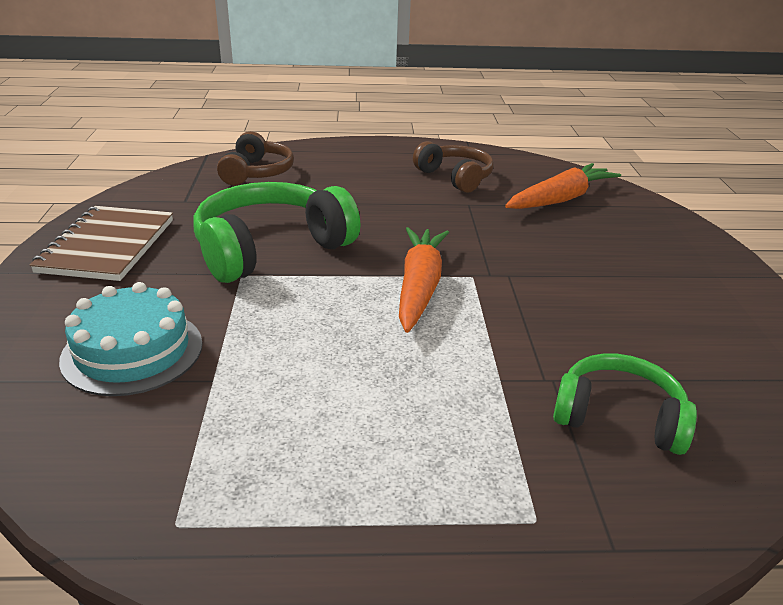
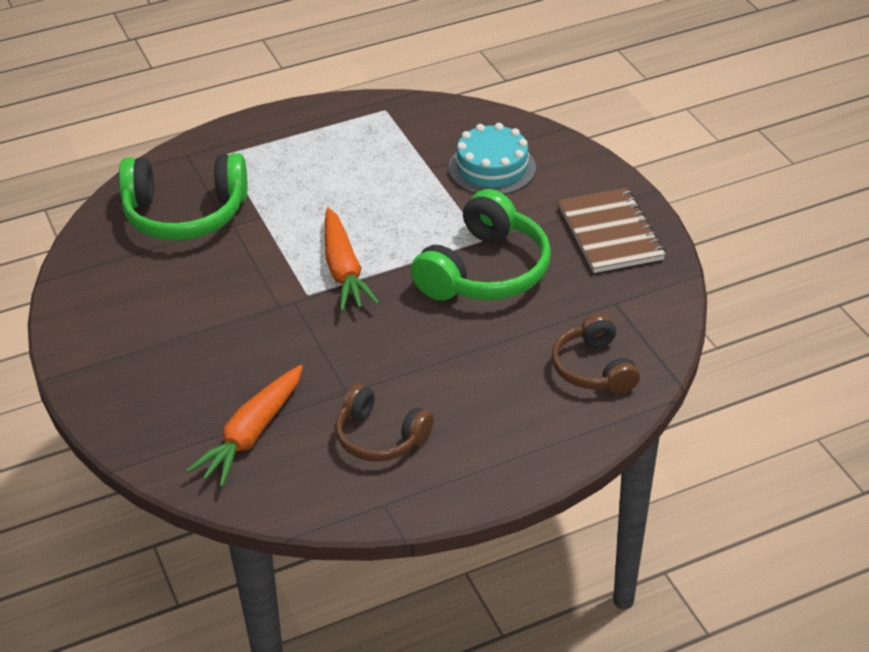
camera: 160 degrees right, 10 degrees up
(619, 417) = (185, 214): green headphones -> green headphones, size x1.62

